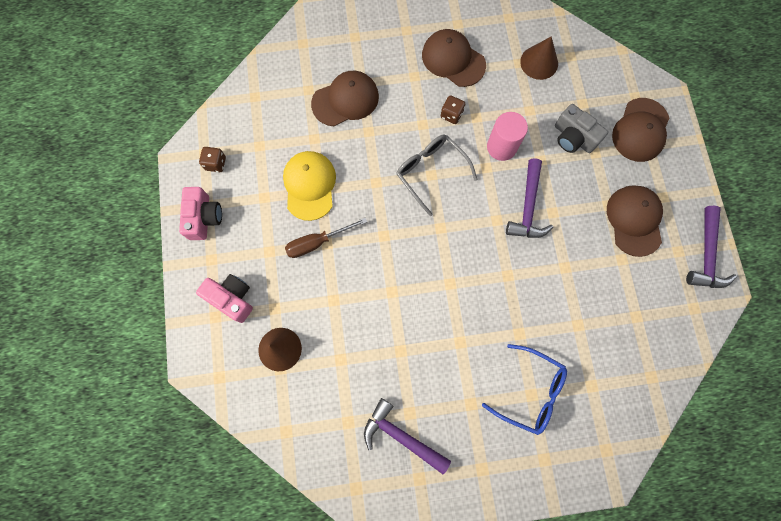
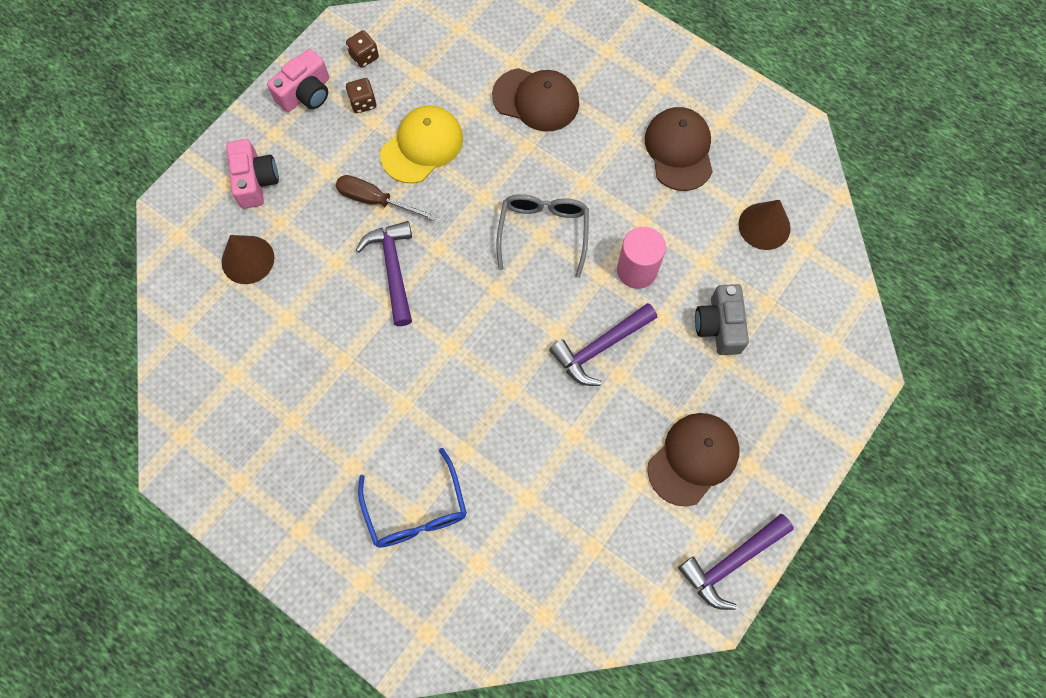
camera: 45 degrees right, 5 degrees down
(401, 436) = (264, 431): purple hammer -> purple hammer (393, 268)
(451, 115) = (621, 198): brown dice -> brown dice (363, 103)
(640, 130) = (799, 382): brown cap -> none

